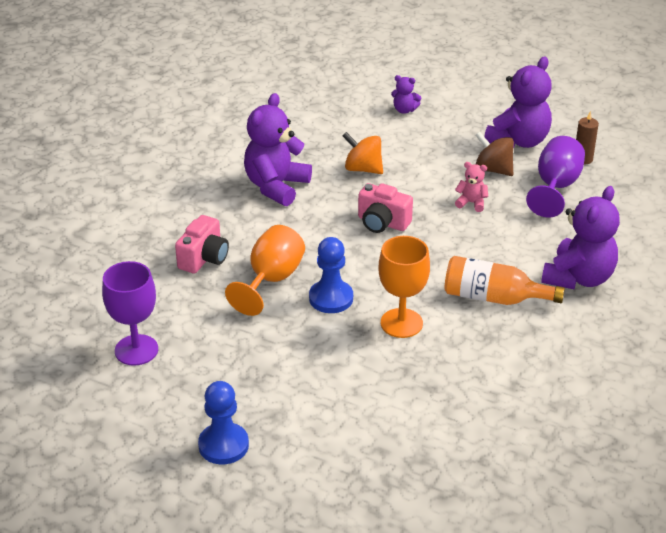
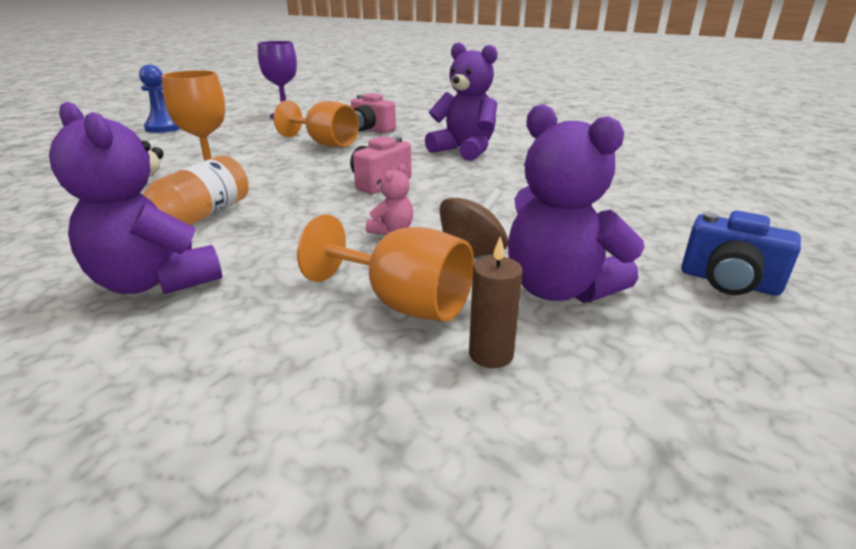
camera: 100 degrees right, 10 degrees down
(331, 298) = (279, 158): blue pawn -> none
(363, 169) = (488, 182): orange spinning top -> none
(404, 110) = (635, 213): purple teddy bear -> none
(487, 92) = (728, 282): none -> blue camera
(555, 187) = (402, 303): purple goblet -> orange goblet

